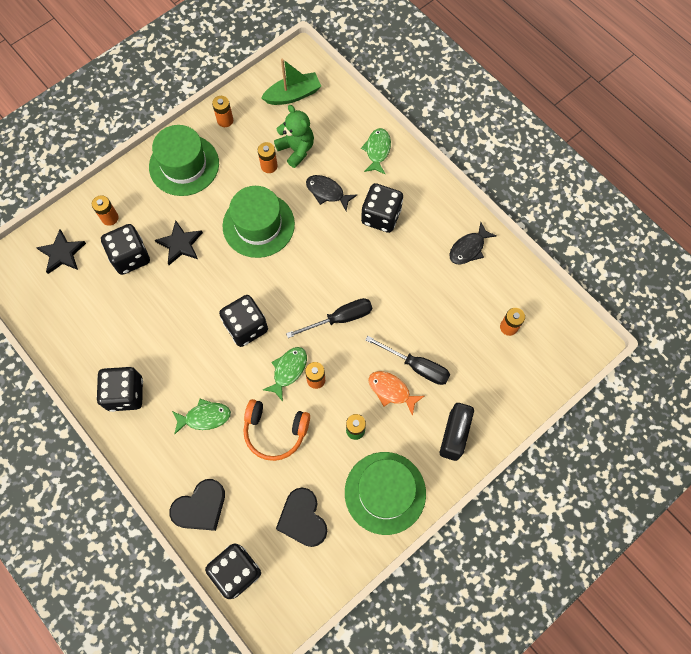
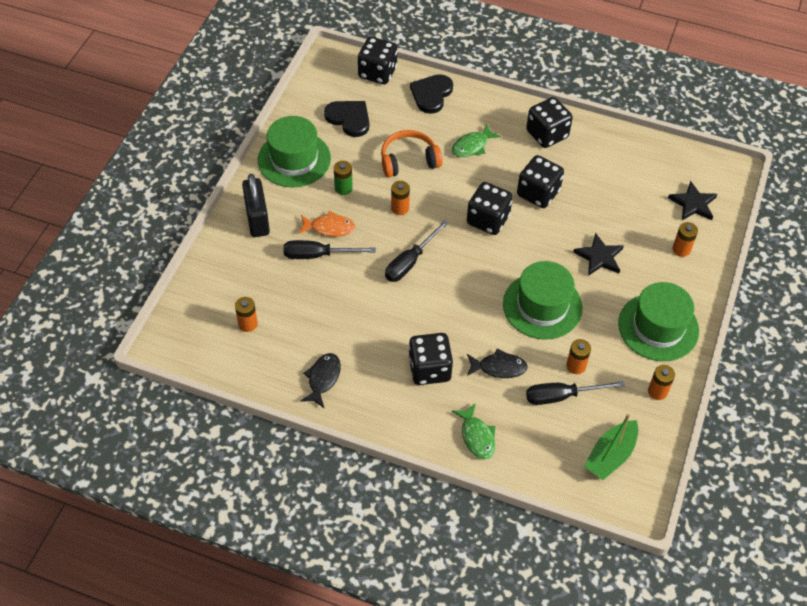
camera: 150 degrees right, 15 degrees down
(130, 257) = (633, 227): black dice -> black dice (538, 193)
(288, 370) = (428, 204): green fish -> none
(296, 149) = (561, 396): green teddy bear -> black screwdriver

